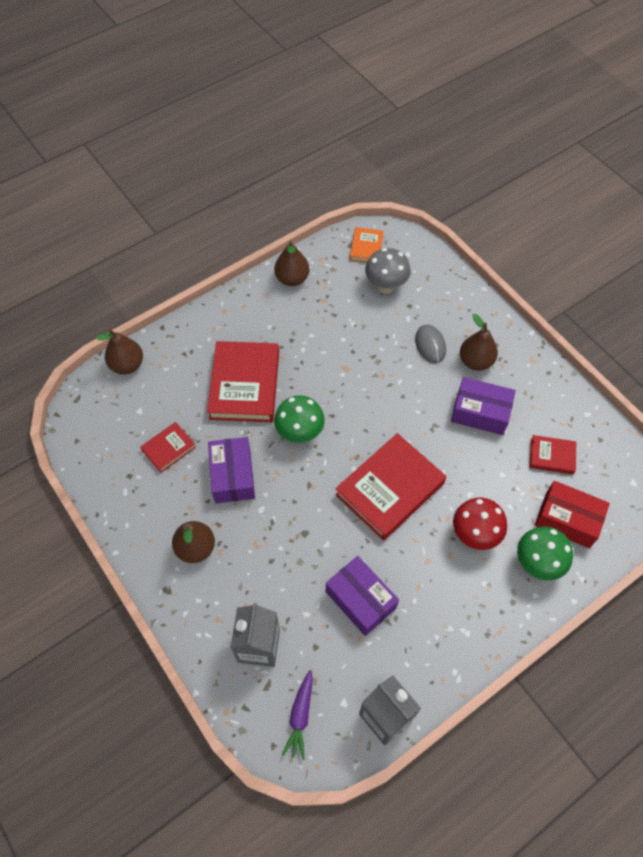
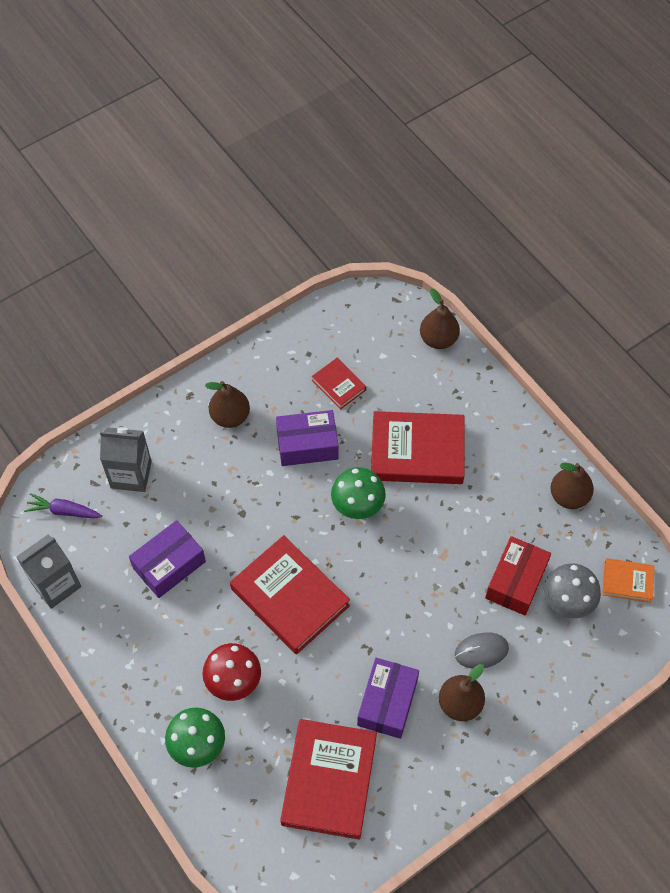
camera: 90 degrees right, 0 degrees up
(551, 456) = (329, 780): red book -> red book, size x1.99
(567, 519) = (248, 787): red box -> red box (516, 581)

